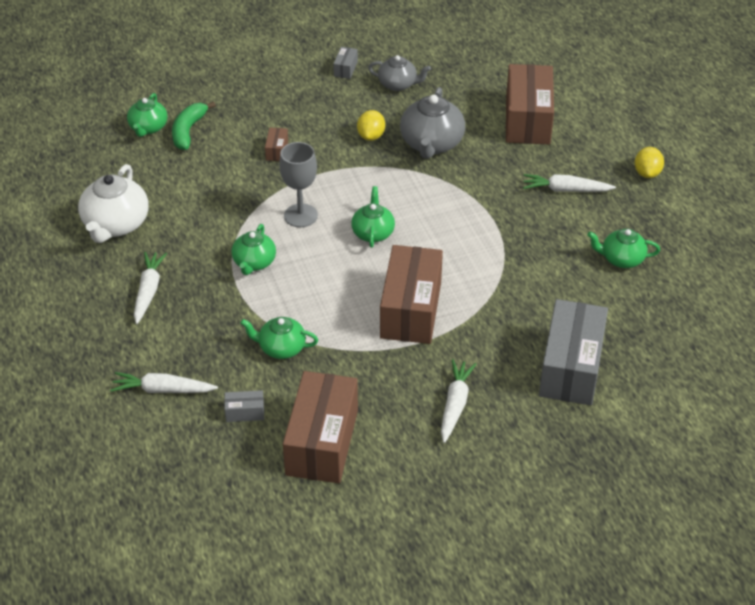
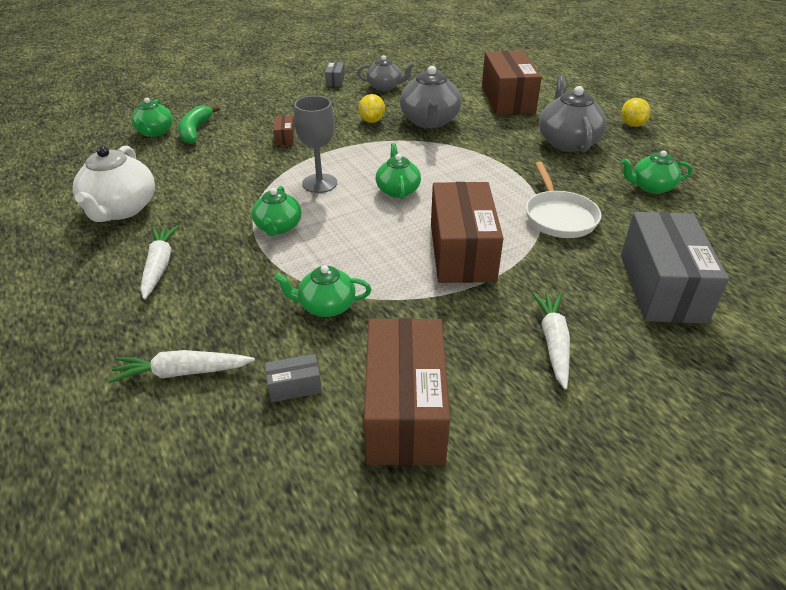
camera: 10 degrees left, 5 degrees down
(514, 283) = (559, 217): none -> white pan
(565, 190) = (567, 142): white carrot -> grey teapot

